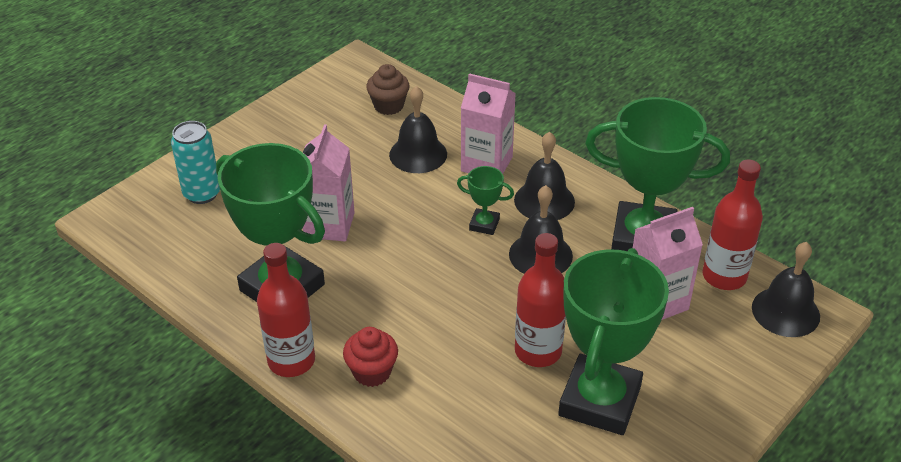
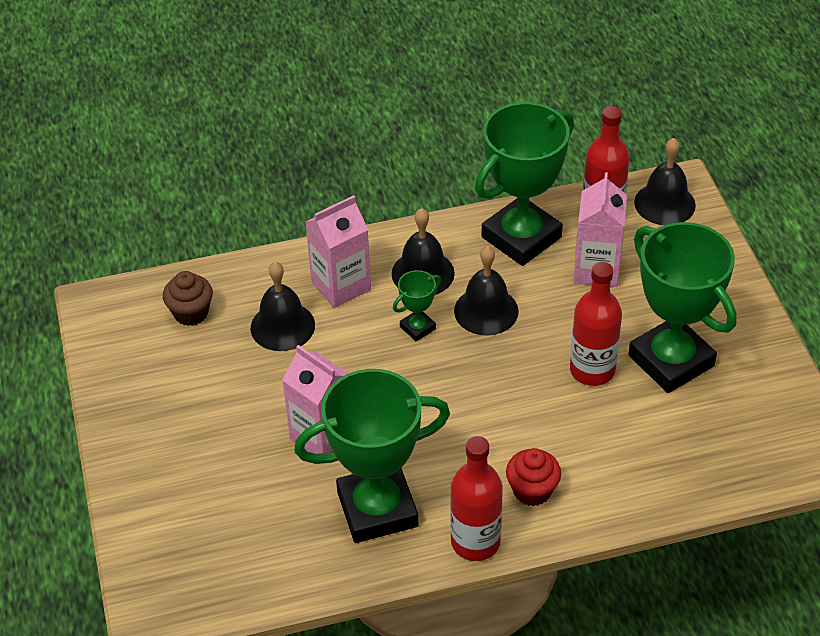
camera: 55 degrees left, 5 degrees up
(202, 194) = (188, 517): turquoise can -> none

